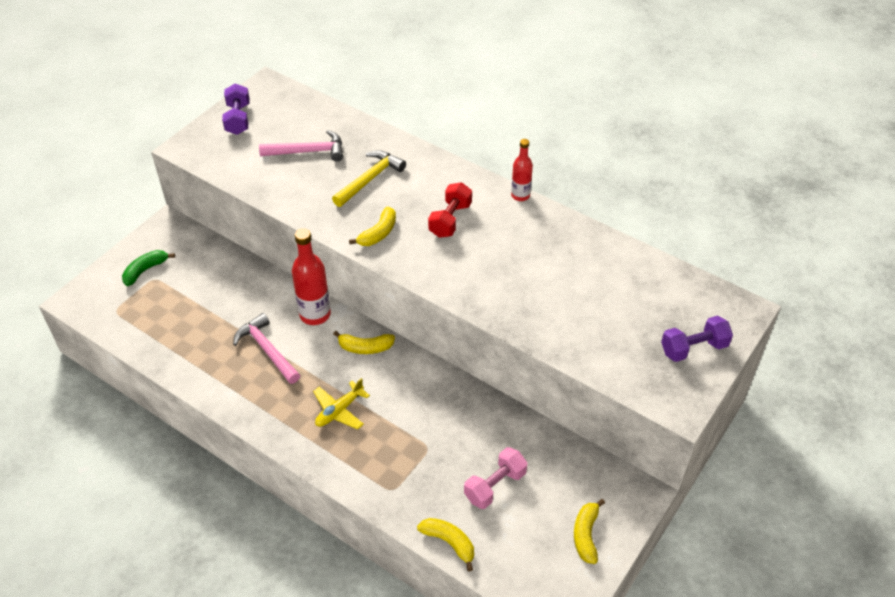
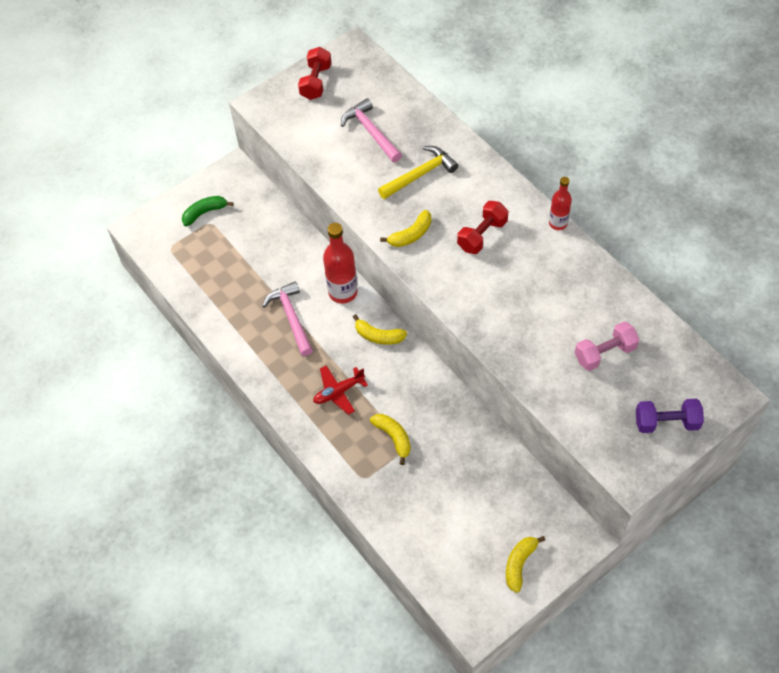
camera: 20 degrees right, 10 degrees up
(238, 119) = (316, 82): purple dumbbell -> red dumbbell
(308, 152) = (371, 132): pink hammer -> pink hammer turned 135 degrees counterclockwise
(339, 410) = (338, 392): yellow plane -> red plane
(449, 542) = (398, 538): yellow banana -> yellow banana (393, 437)
(495, 486) = (454, 498): pink dumbbell -> pink dumbbell (604, 353)

